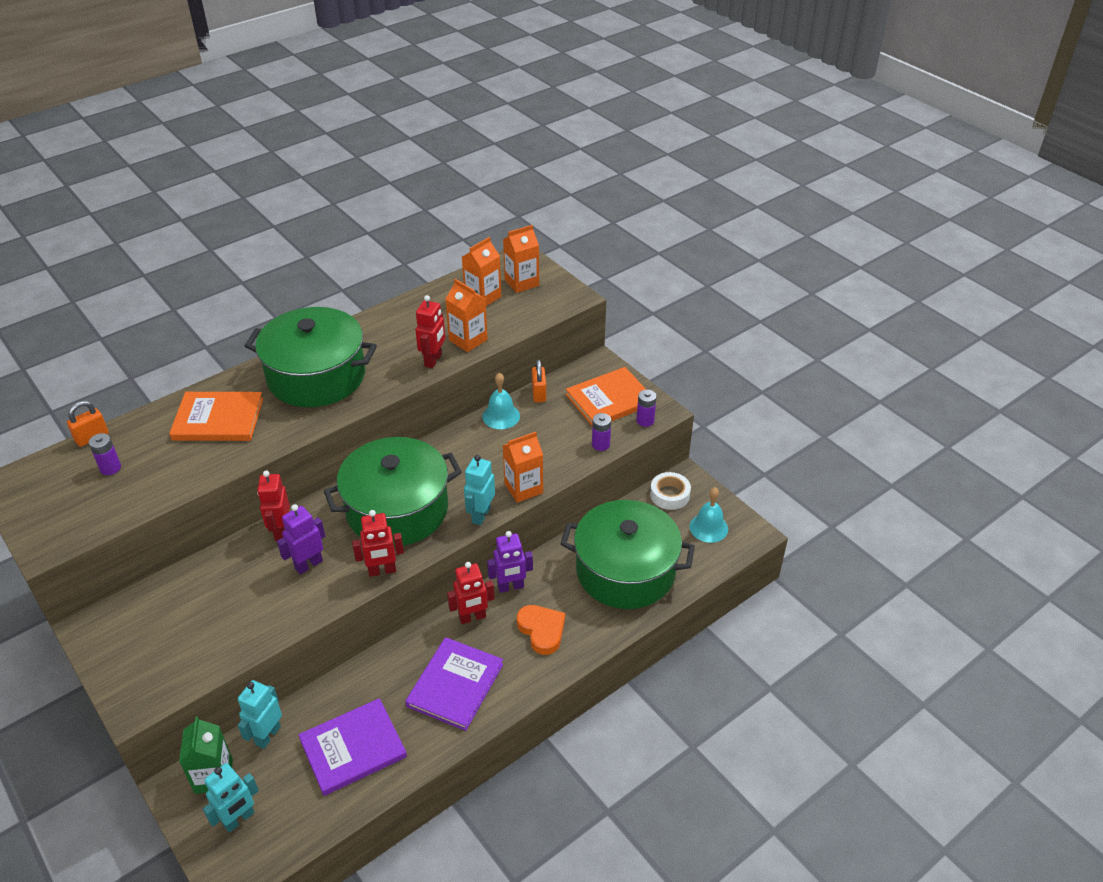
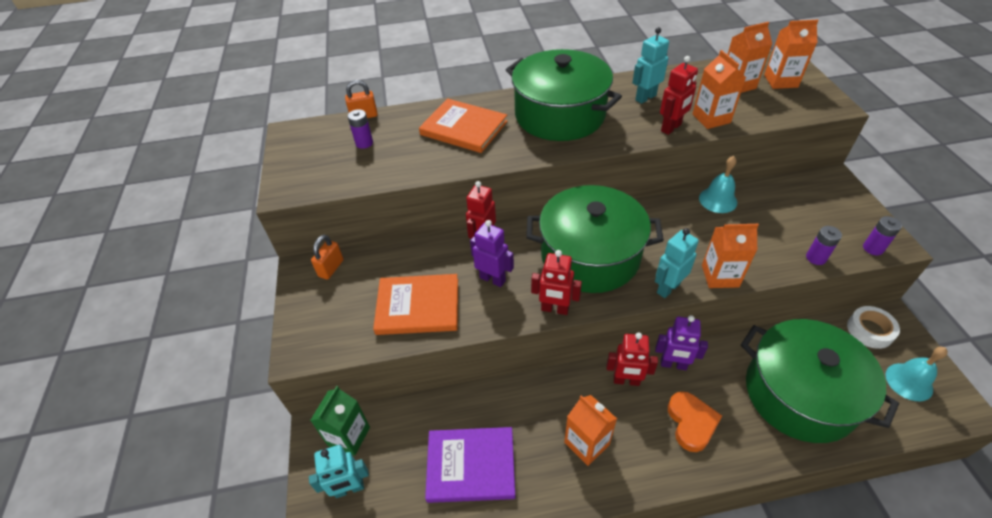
camera: 30 degrees right, 5 degrees up
(267, 735) = (406, 418): turquoise robot -> turquoise robot (645, 97)
(308, 564) = (492, 279): purple robot -> purple robot turned 45 degrees clockwise
(455, 685) = (586, 443): purple book -> orange carton
(539, 393) = (762, 190): orange padlock -> orange padlock (331, 268)
(609, 400) = (837, 216): orange book -> orange book (418, 306)

